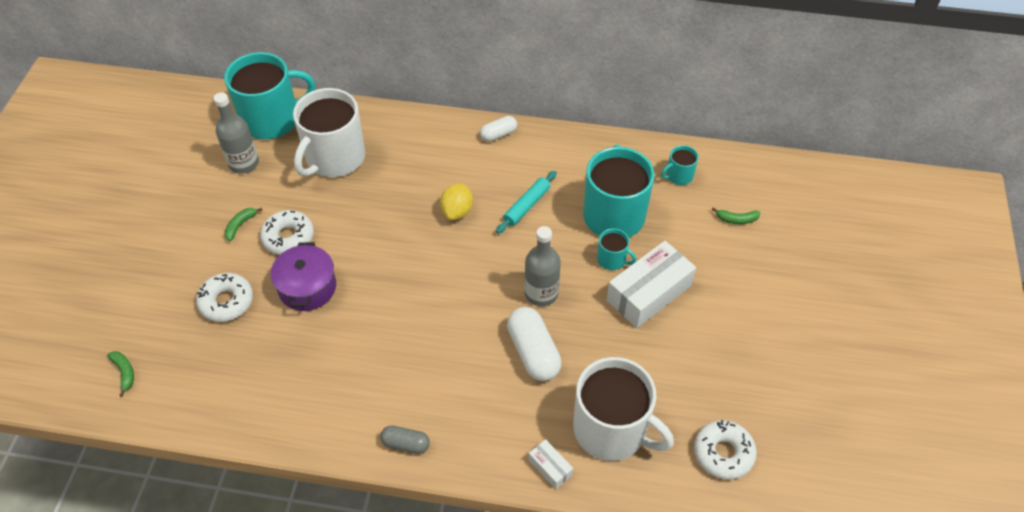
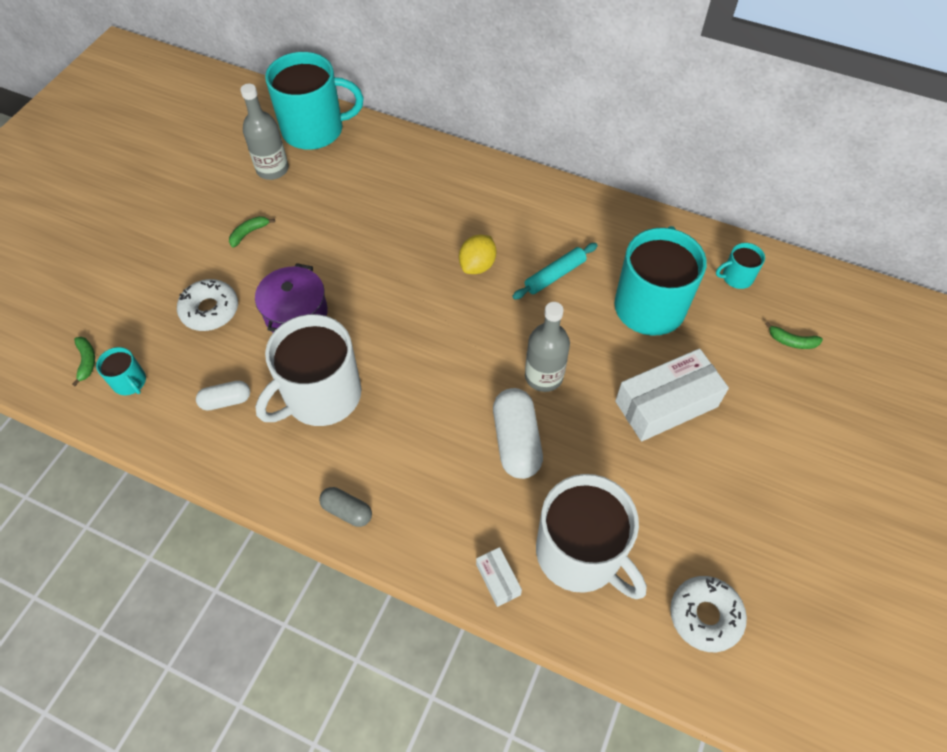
camera: 15 degrees right, 5 degrees up
(288, 237) = (293, 256): white donut -> none
(334, 158) = (365, 182): white mug -> white mug (321, 396)
(498, 134) = (546, 191): white capsule -> white capsule (226, 401)
(612, 259) = (634, 356): turquoise mug -> turquoise mug (130, 382)

